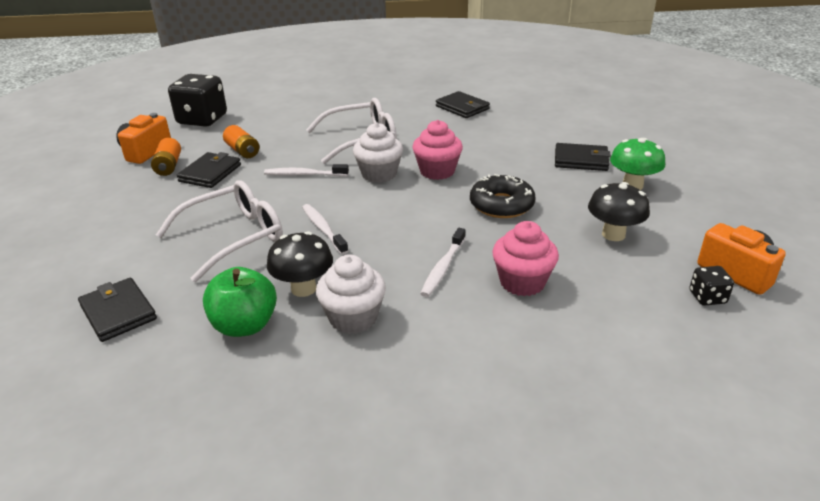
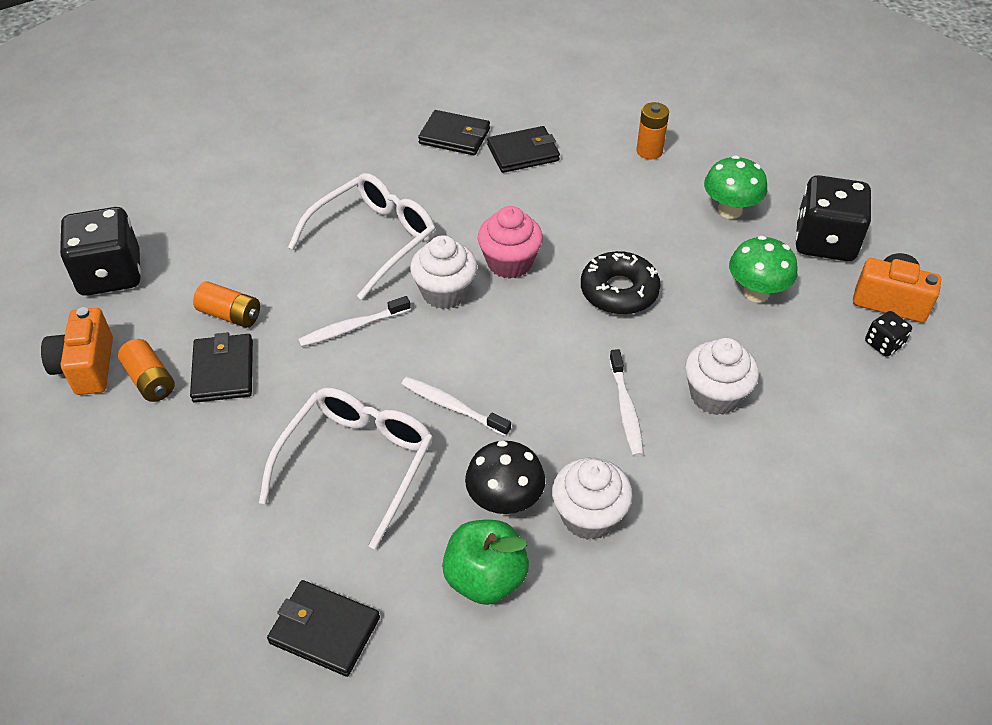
camera: 30 degrees left, 15 degrees up
(522, 282) = (715, 395): pink cupcake -> white cupcake
(581, 160) = (653, 187): black wallet -> black wallet (523, 153)
(595, 142) = (649, 151): none -> orange battery
(613, 234) = (756, 292): black mushroom -> green mushroom
(702, 222) = (824, 241): none -> black dice

